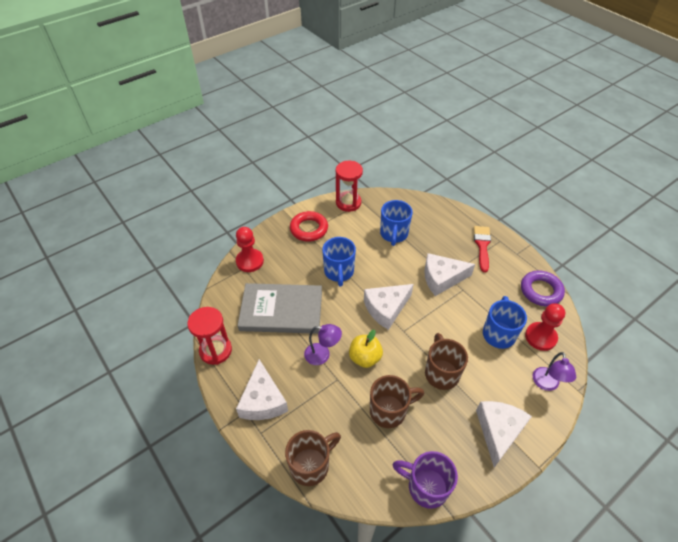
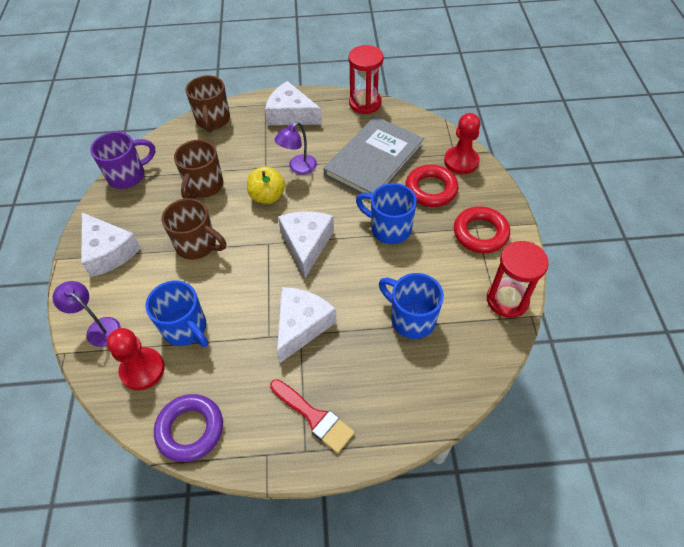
camera: 125 degrees right, 5 degrees up
(288, 266) = (431, 189): none -> red ring

